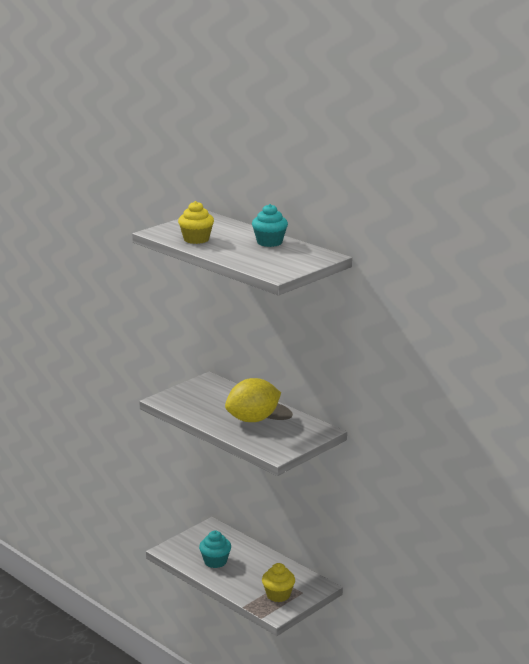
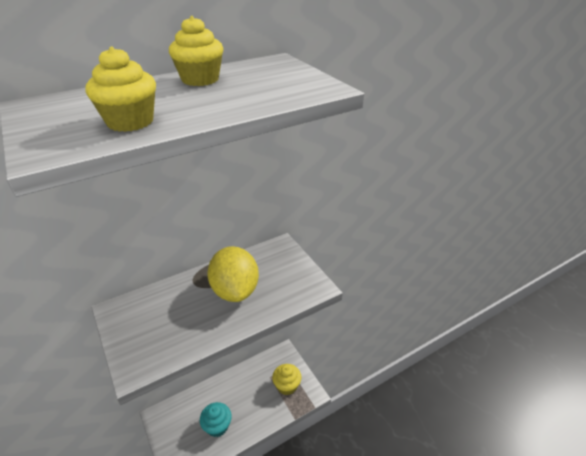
camera: 75 degrees left, 15 degrees up
(269, 242) = (200, 79): turquoise cupcake -> yellow cupcake

